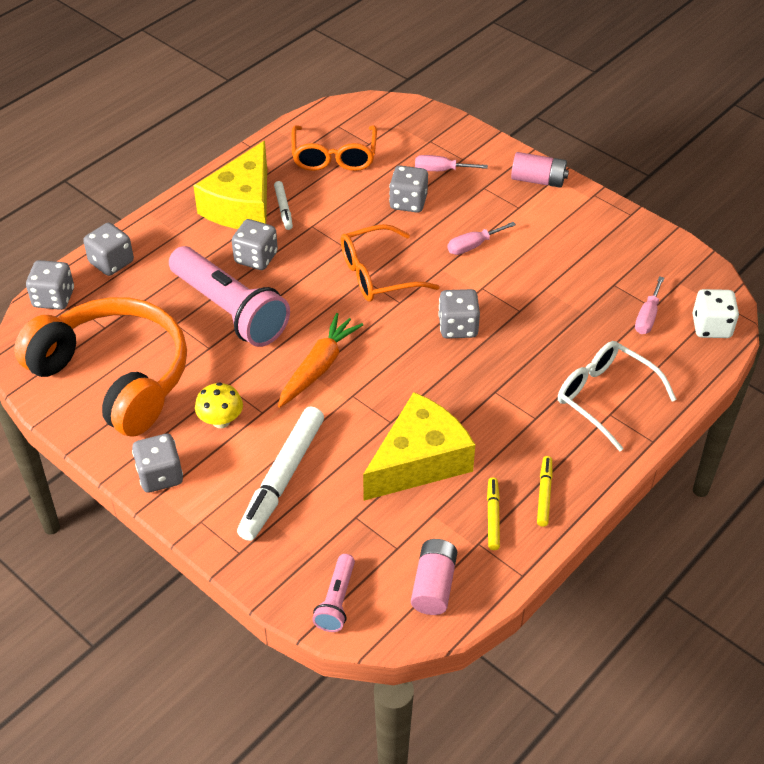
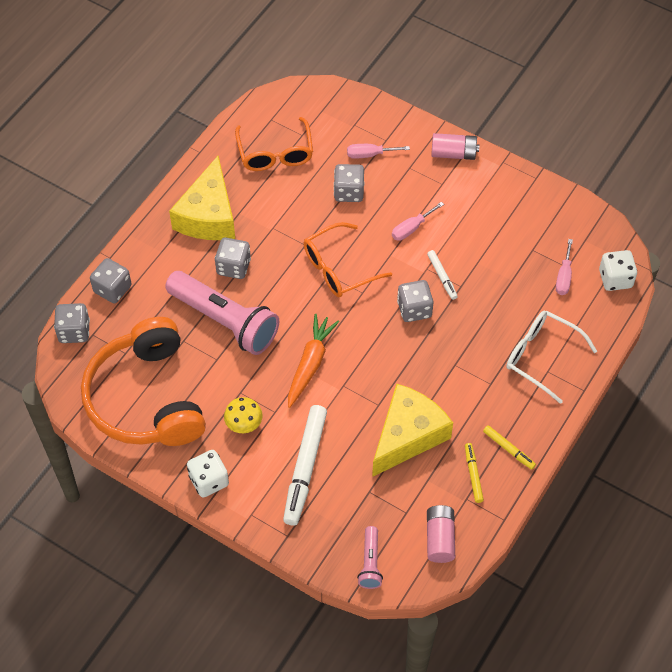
camera: 10 degrees left, 10 degrees up
(114, 377) = (147, 398): orange headphones -> orange headphones turned 135 degrees counterclockwise
(160, 476) = (209, 480): grey dice -> white dice
(283, 209) = (244, 214): white marker -> white marker (442, 277)
(544, 494) = (508, 449): yellow marker -> yellow marker turned 135 degrees clockwise

